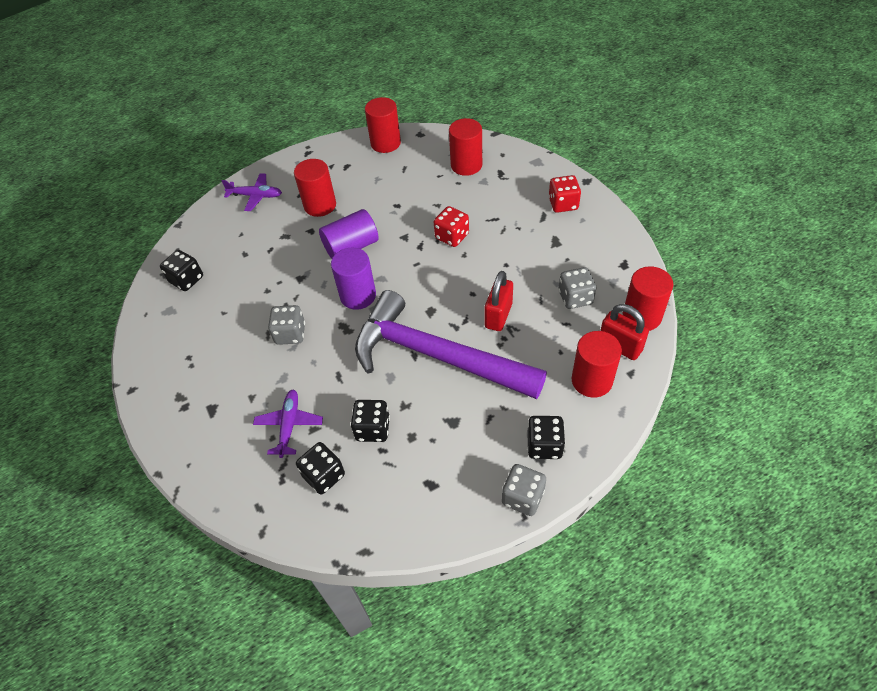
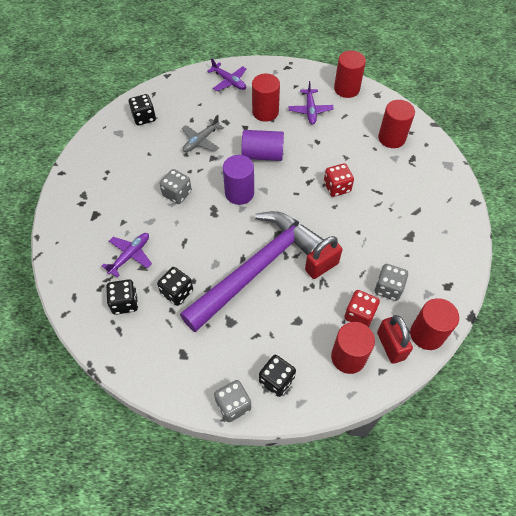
camera: 30 degrees right, 5 degrees up
(273, 268) = (201, 141): none -> grey plane
(366, 180) = (310, 110): none -> purple plane
(436, 356) = (256, 268): purple hammer -> purple hammer turned 75 degrees clockwise
(563, 204) = (440, 210): red dice -> red dice (359, 315)

